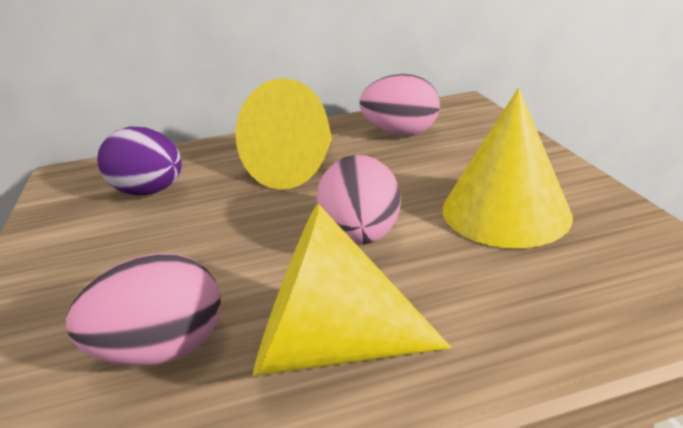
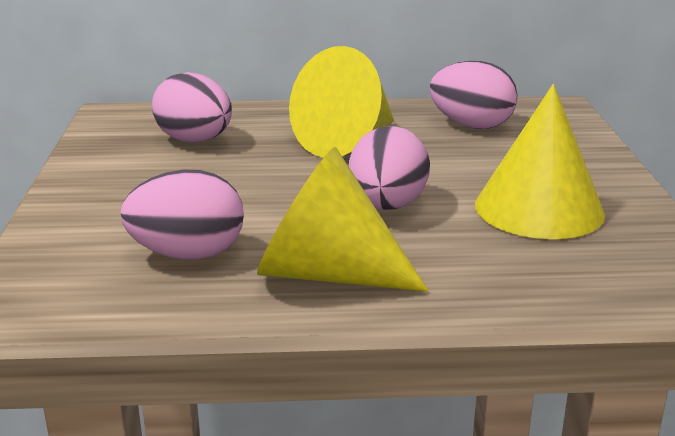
camera: 10 degrees right, 5 degrees down
(150, 191) = (195, 140): purple egg -> pink egg

